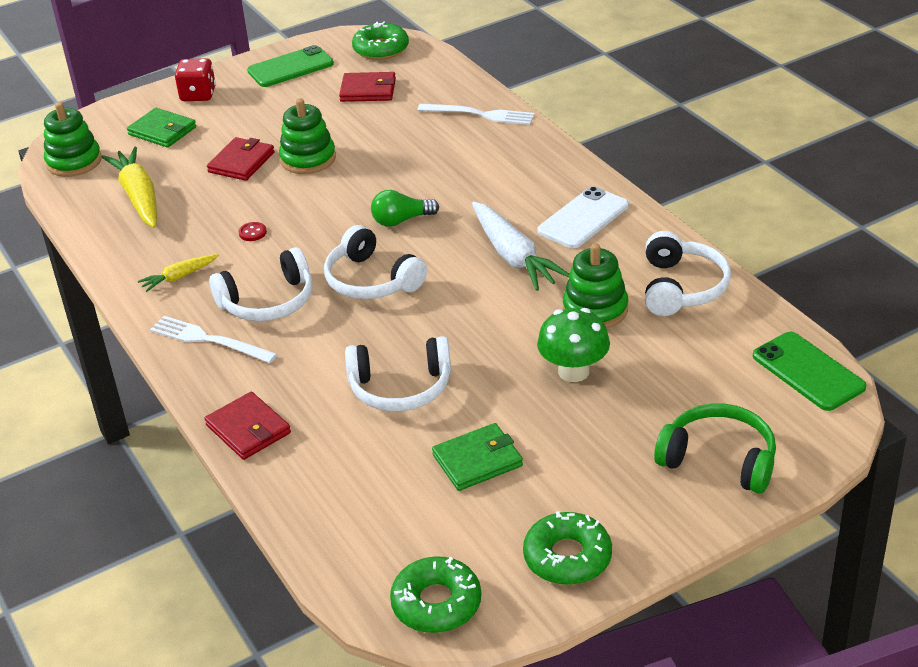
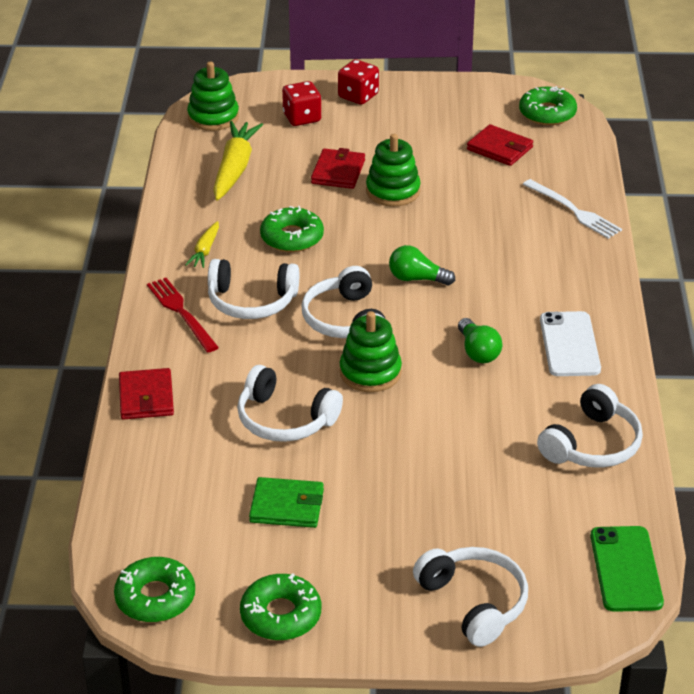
camera: 30 degrees right, 0 degrees up
(162, 131) = (302, 118): green wallet -> red dice
(179, 277) = (205, 250): yellow carrot -> yellow carrot turned 75 degrees counterclockwise
(209, 340) = (181, 313): white fork -> red fork
(241, 162) = (338, 172): red wallet -> red wallet turned 45 degrees counterclockwise
(252, 233) = (292, 237): red button -> green donut
(290, 67) = (455, 101): green phone -> none
(513, 256) = (478, 351): white carrot -> green light bulb
(573, 371) = (430, 472): green mushroom -> none
(583, 218) = (569, 344): white phone -> white phone turned 75 degrees counterclockwise
(595, 309) = (499, 429): green stacking toy -> green stacking toy (370, 372)
(719, 460) = (474, 603): green headphones -> white headphones

